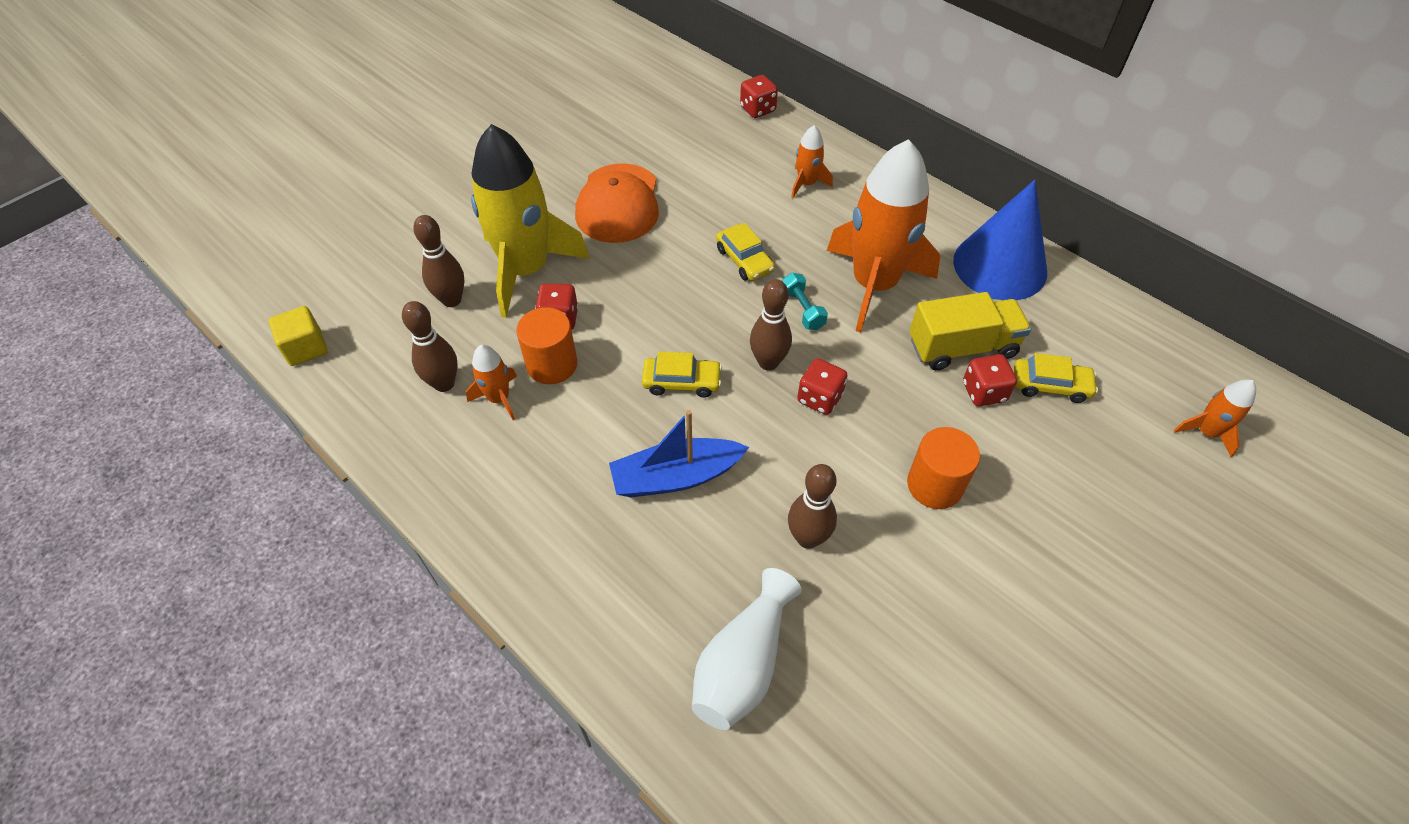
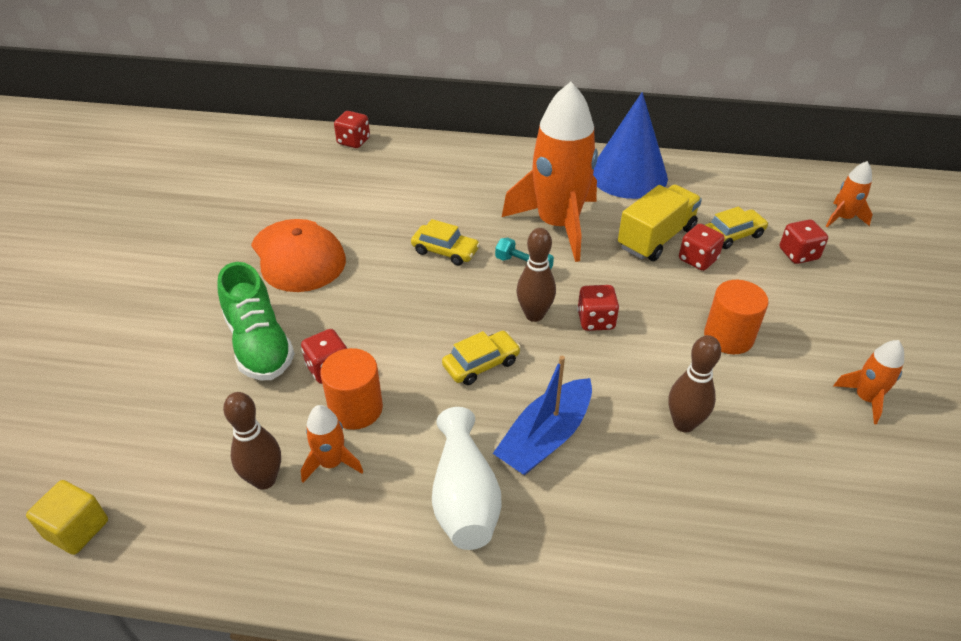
camera: 35 degrees left, 10 degrees down
(452, 300) = (206, 404): brown bowling pin -> none
(526, 270) = (259, 344): yellow rocket -> green shoe
(743, 663) = (730, 546): white vase -> white vase (464, 497)
(806, 184) = (442, 178): orange rocket -> orange rocket (865, 398)
(1105, 443) = (798, 254): none -> red dice

